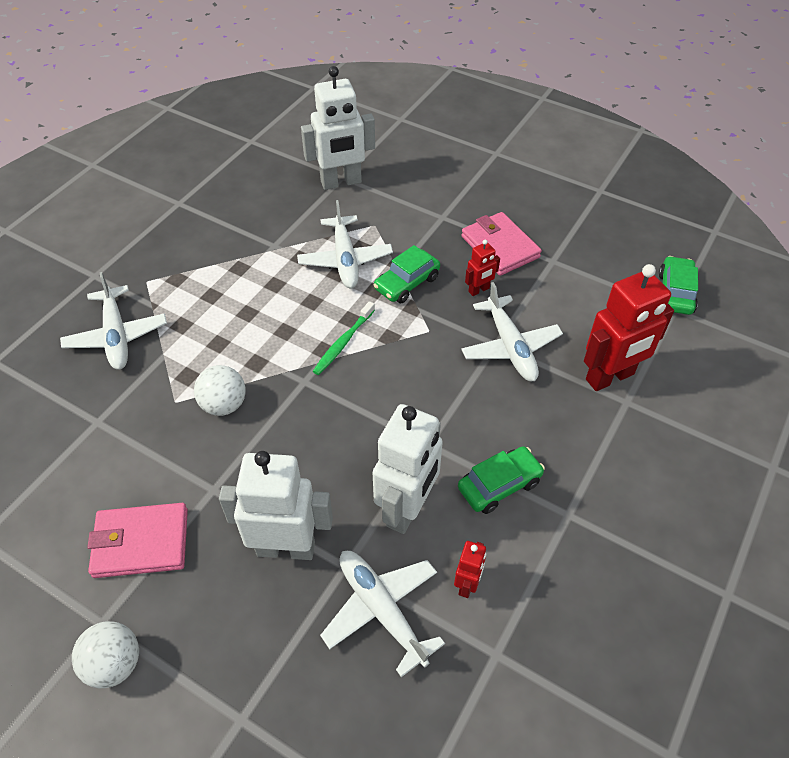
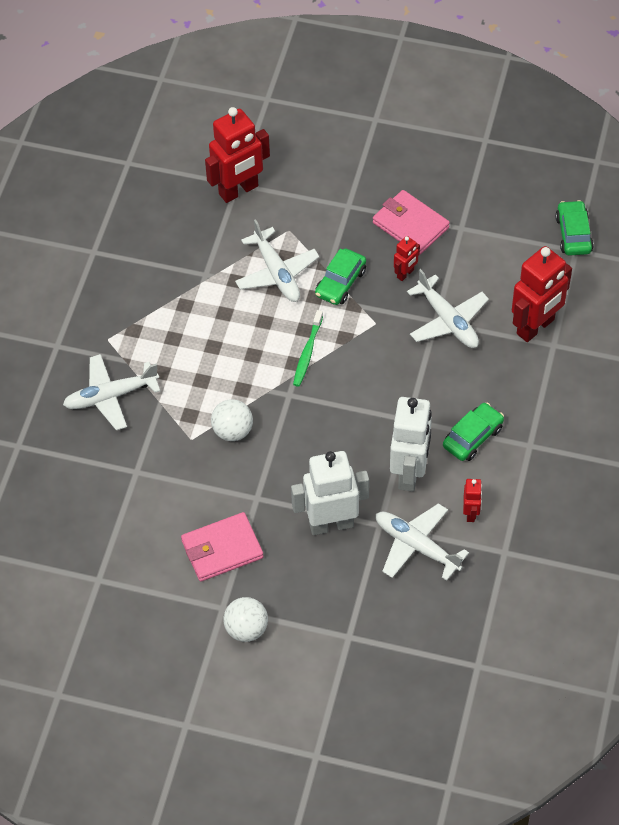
camera: 15 degrees left, 5 degrees up
(117, 336) = (110, 396): white plane -> white plane turned 105 degrees clockwise
(341, 182) = (239, 190): white robot -> red robot

